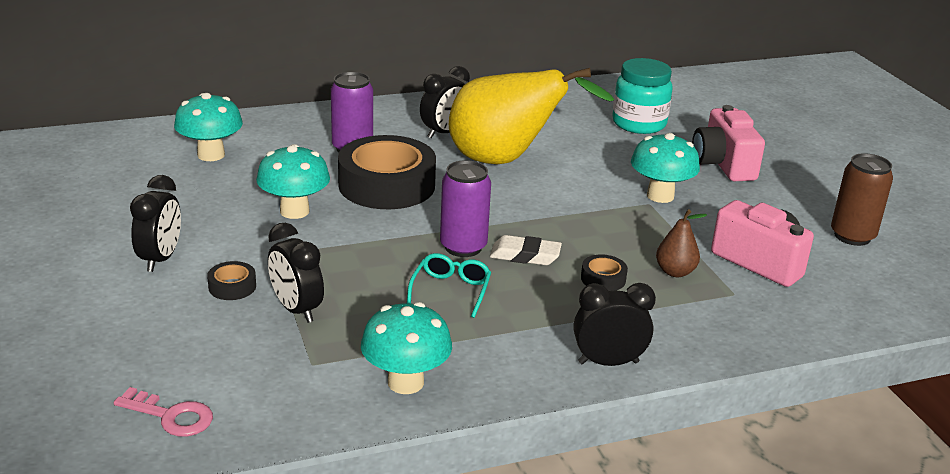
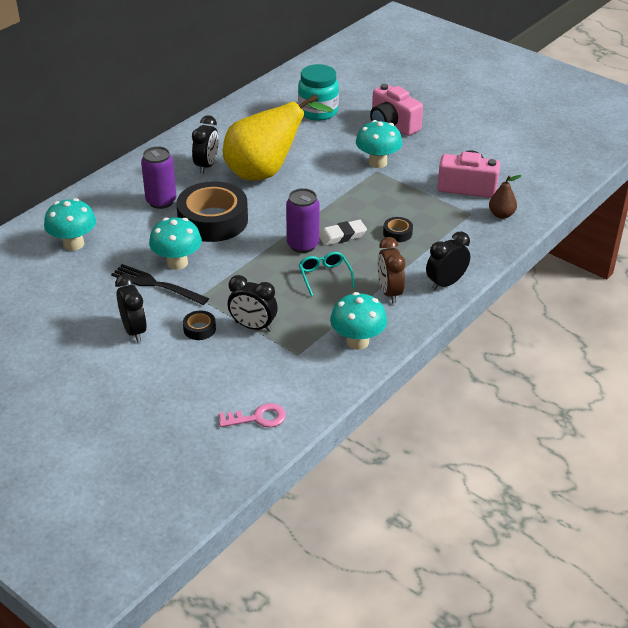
camera: 30 degrees left, 10 degrees up
(244, 224) = (156, 285): none -> black fork
(515, 342) = (389, 292): none -> brown clock
(675, 272) = (430, 212): brown pear -> brown pear (501, 215)
(852, 236) = (499, 149): brown can -> none

